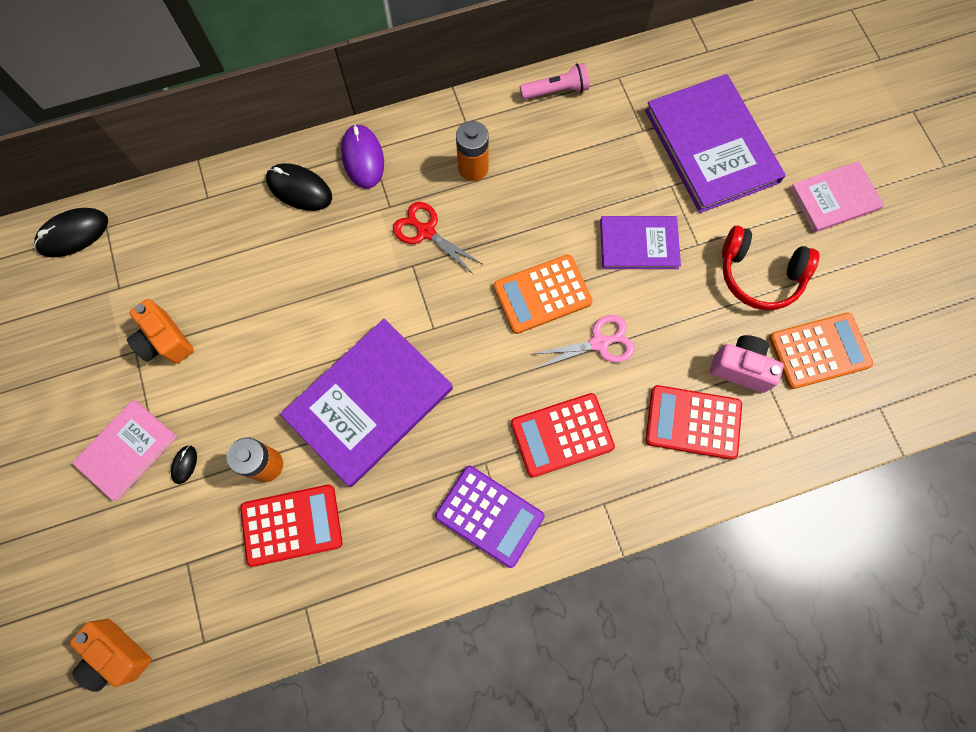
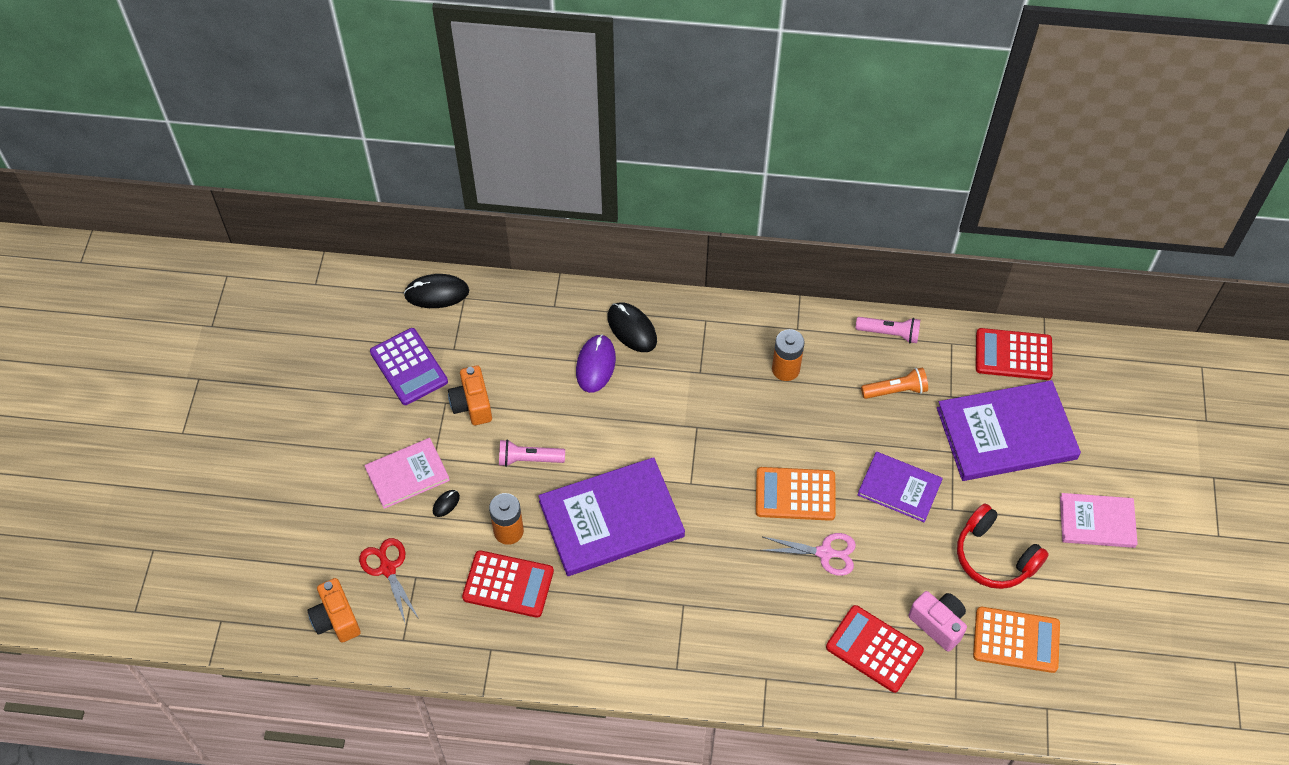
camera: 25 degrees right, 15 degrees down
(253, 375) = (529, 459): none -> pink flashlight
(363, 158) = (696, 324): purple mouse -> purple mouse (595, 365)
(426, 232) = (721, 405): red scissors -> red scissors (388, 568)
(489, 516) = (667, 646): purple calculator -> purple calculator (408, 367)
(562, 435) = (757, 611): red calculator -> red calculator (1013, 355)
(589, 146) = (895, 390): none -> orange flashlight
(711, 146) = (1006, 433): purple book -> purple book turned 75 degrees clockwise

